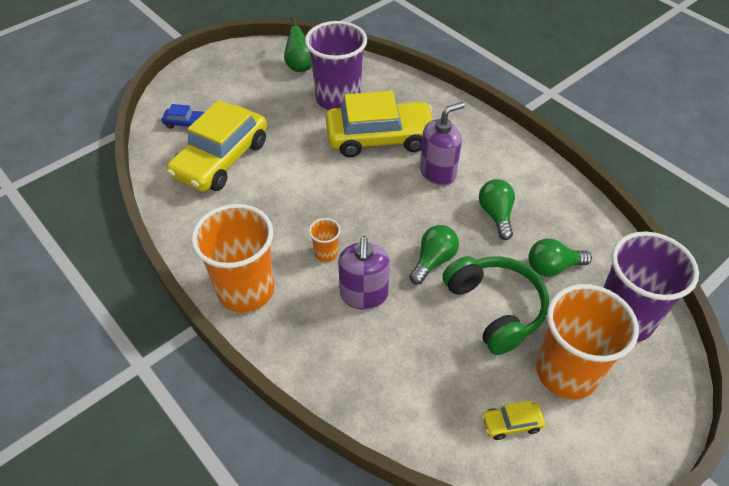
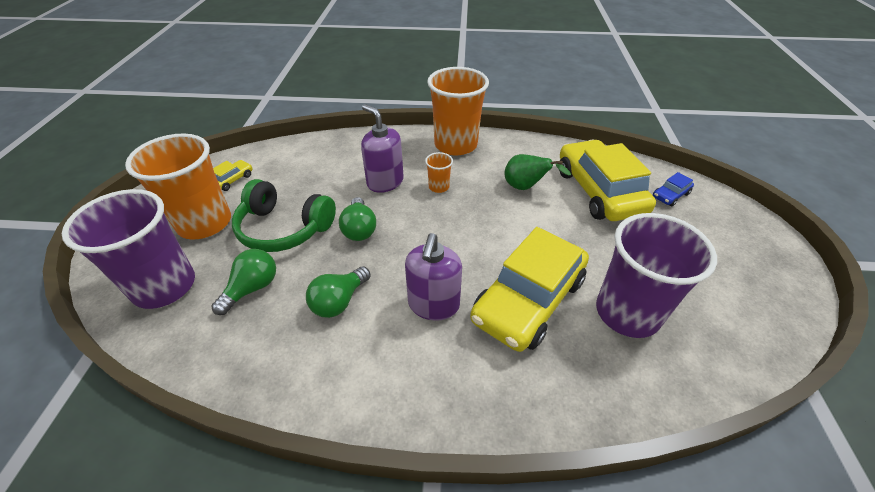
camera: 135 degrees right, 5 degrees down
(300, 65) = (729, 323): green pear -> green pear (525, 187)
(496, 215) = (339, 301): green light bulb -> green light bulb turned 90 degrees clockwise

